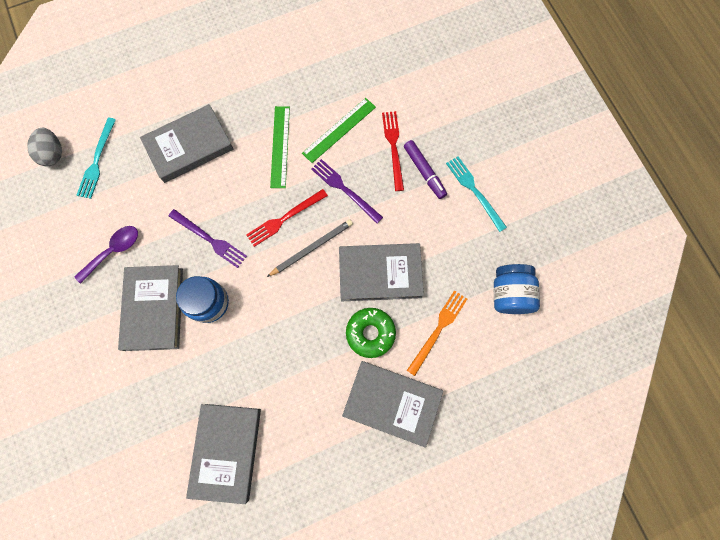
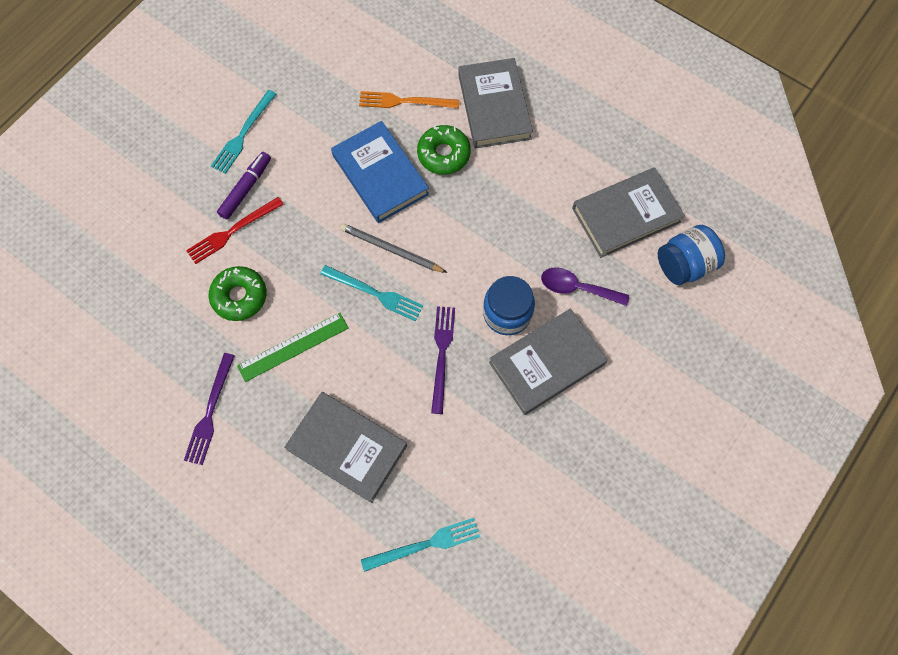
camera: 120 degrees left, 5 degrees down
(53, 154) = (447, 606): grey egg -> none
(113, 251) = (516, 447): purple spoon -> purple spoon (577, 288)
(284, 218) = (375, 293): red fork -> turquoise fork
(339, 130) = (239, 296): green ruler -> green donut
(344, 189) = (308, 253): purple fork -> purple fork (210, 412)
(380, 273) = (380, 175): grey book -> blue book
(509, 294) = (335, 61): blue jar -> blue jar (684, 265)

